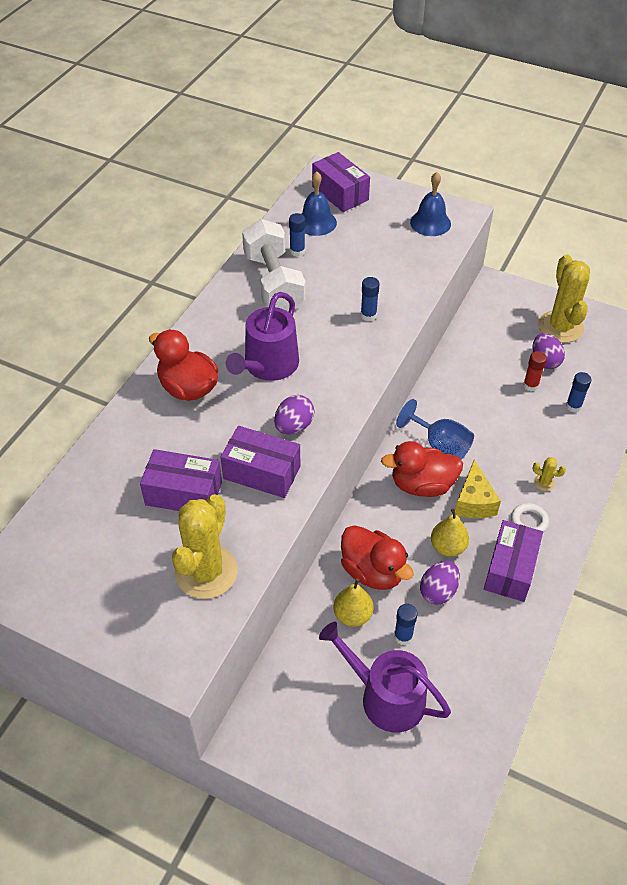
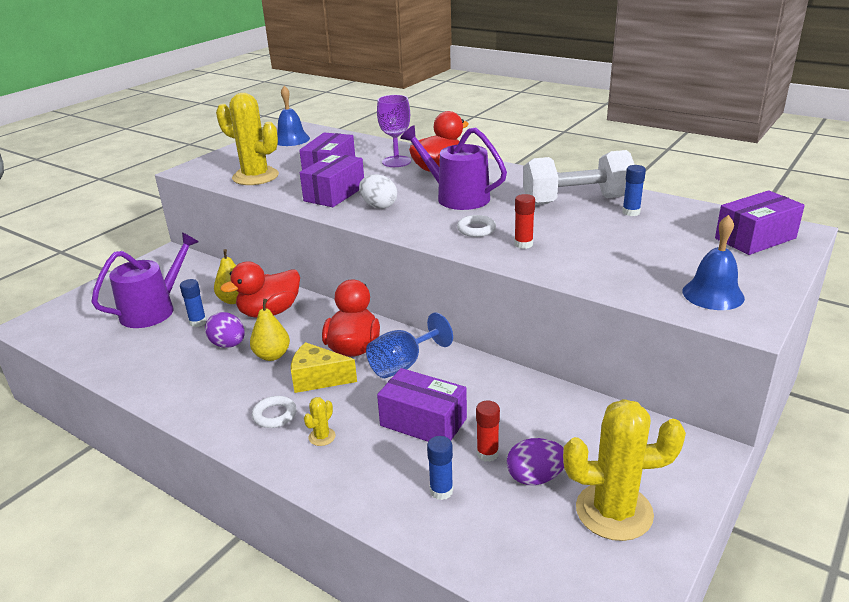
camera: 100 degrees right, 20 degrees down
(161, 429) = (396, 162): none -> purple goblet
(294, 426) = (379, 206): purple egg -> white egg
(316, 222) = (688, 223): blue bell -> blue bell (291, 139)
(342, 347) = (476, 229): none -> white ring
(368, 315) = (523, 244): blue glue stick -> red glue stick
(510, 569) = (224, 392): purple box -> purple box (423, 422)

